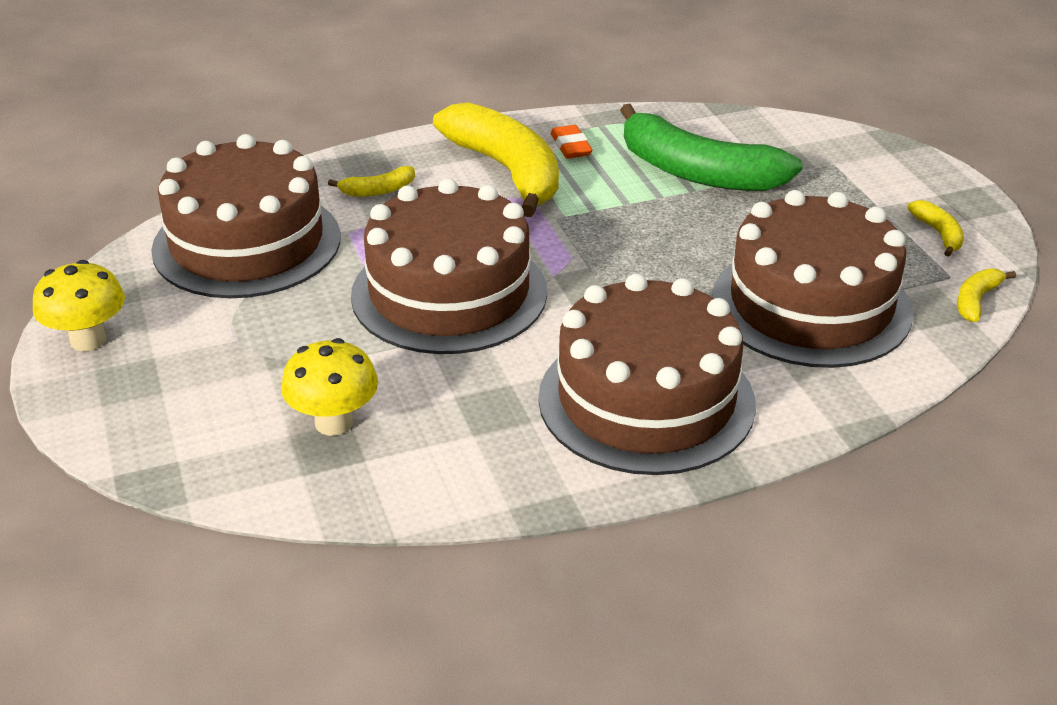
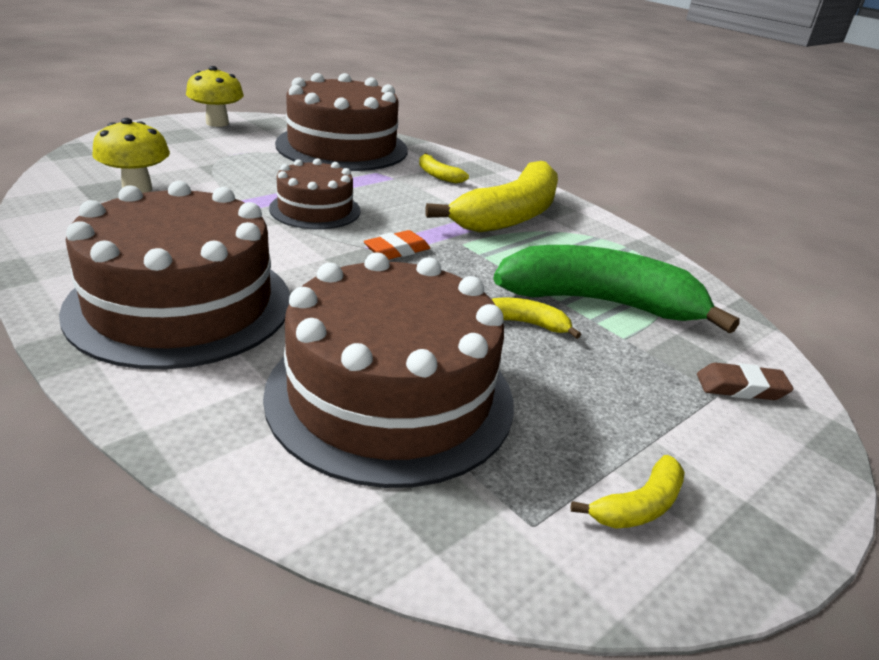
camera: 65 degrees right, 5 degrees down
(449, 293) = (315, 209): brown cake -> brown cake, size x0.55
(571, 147) = (576, 237): orange eraser -> orange eraser (397, 250)
(697, 172) = (600, 302): green banana -> green banana turned 90 degrees clockwise
(827, 152) = (741, 387): none -> brown eraser
(976, 300) = (486, 560): yellow banana -> yellow banana (525, 323)

